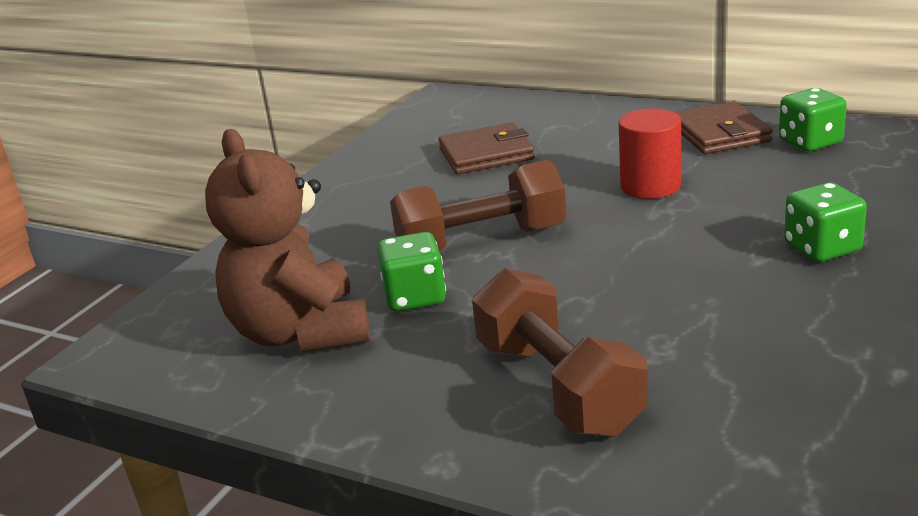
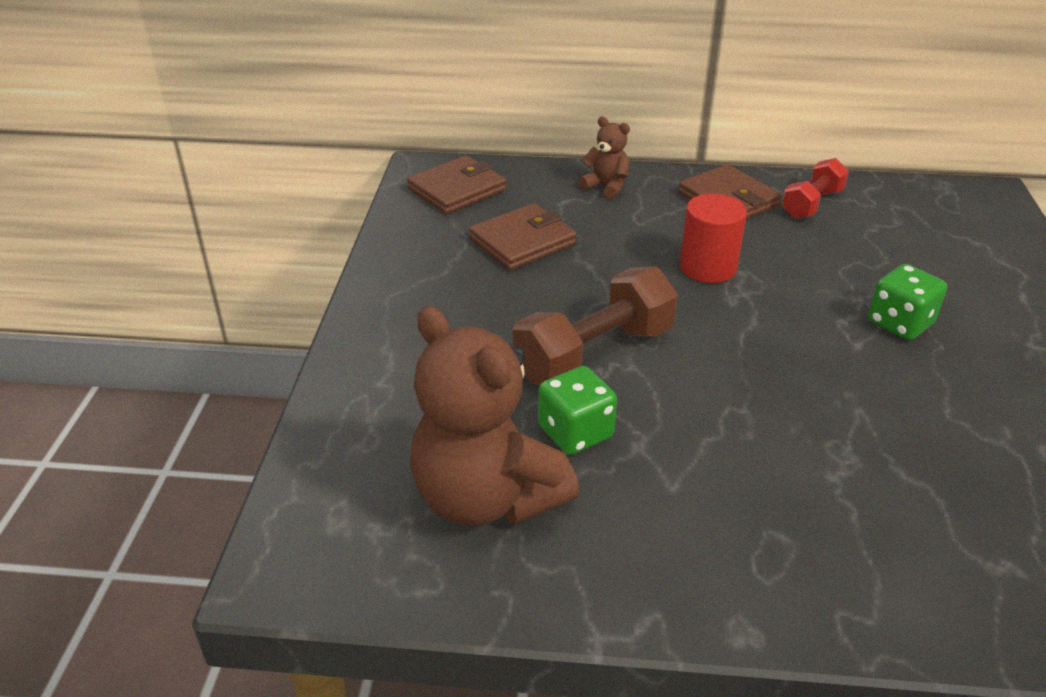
camera: 25 degrees left, 10 degrees up
(459, 113) = (457, 190): none -> brown wallet
(557, 387) = (786, 518): brown dumbbell -> none
(602, 117) = (606, 186): none -> brown teddy bear
(810, 142) = (812, 204): green dice -> red dumbbell

